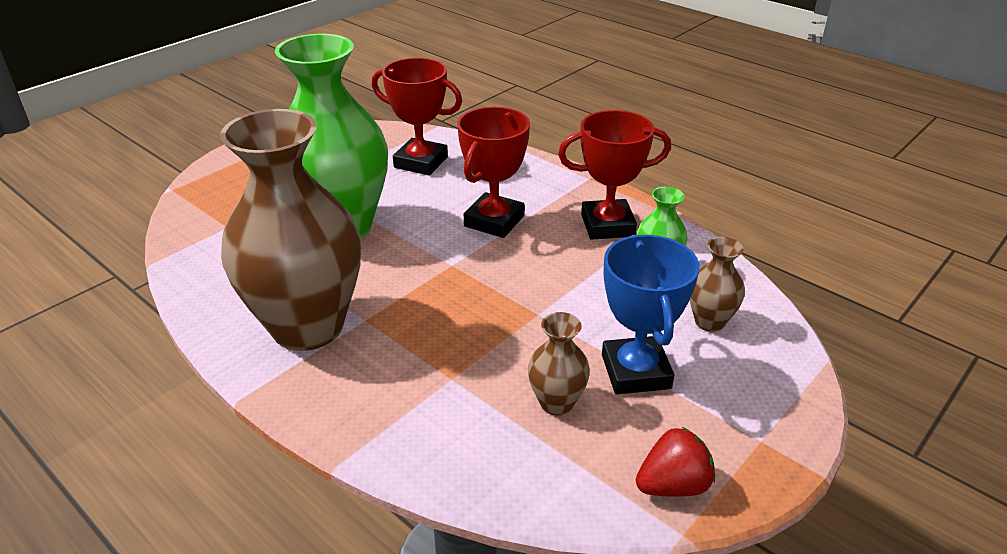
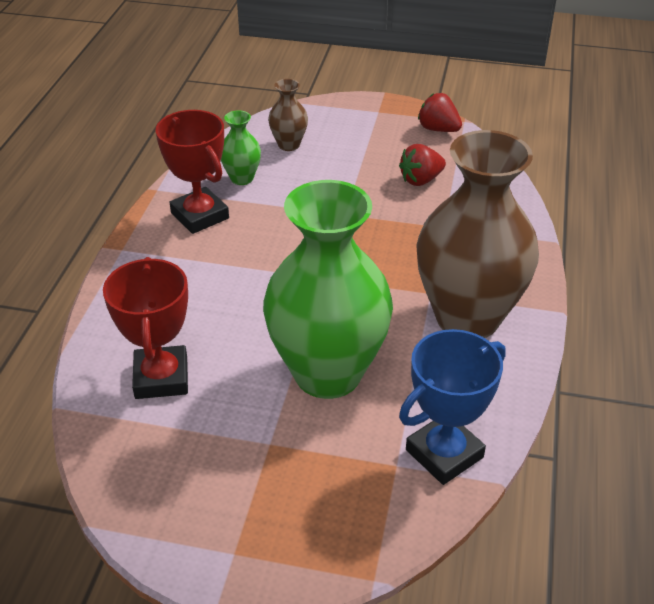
camera: 120 degrees left, 5 degrees up
(494, 221) = (240, 279): red trophy -> none
(556, 403) = (421, 180): brown vase -> red strawberry
(636, 371) = (364, 160): blue trophy -> blue trophy (444, 453)

